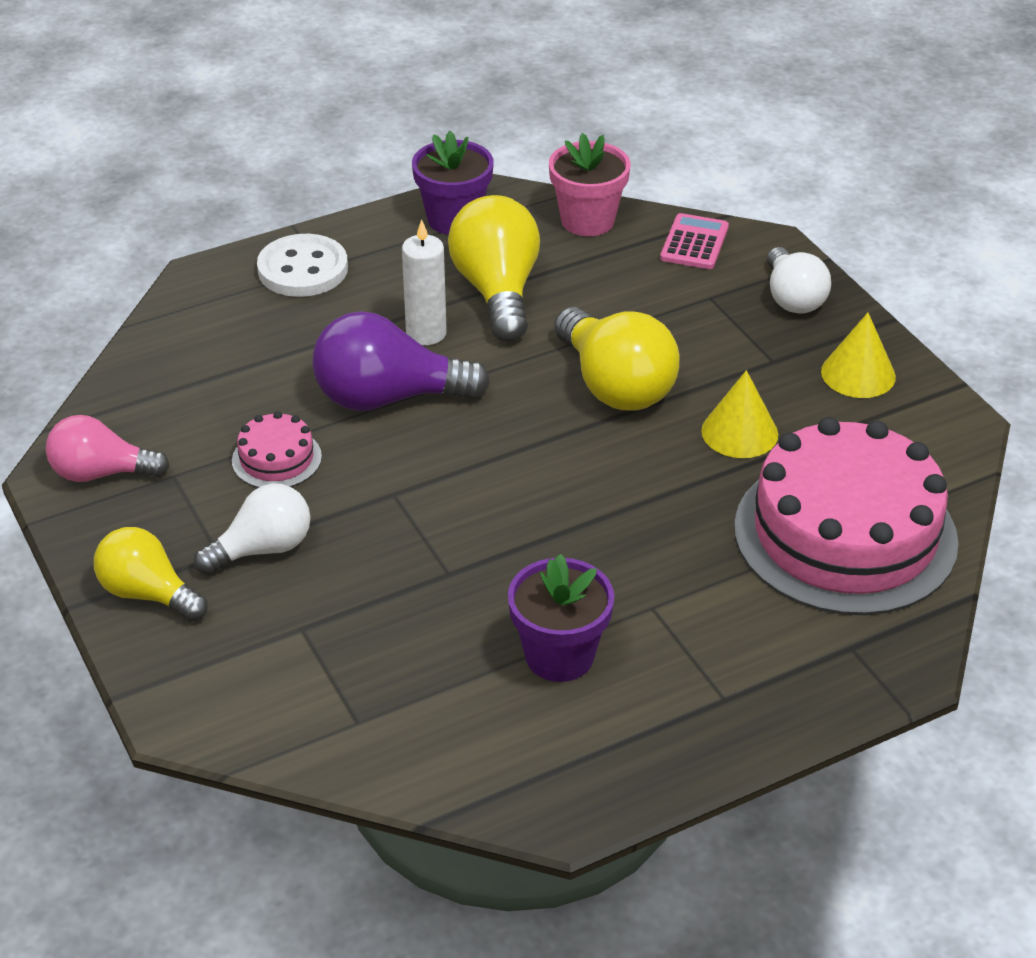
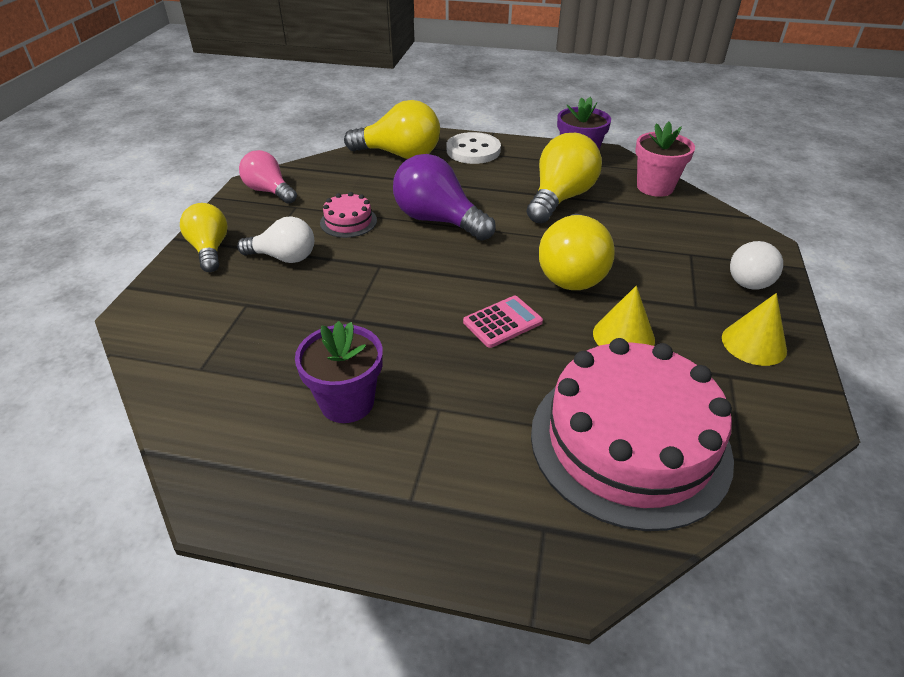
camera: 40 degrees right, 0 degrees up
(209, 324) = (400, 155): none -> yellow light bulb
(426, 333) = (497, 201): white candle -> none
(694, 243) = (712, 222): pink calculator -> pink calculator (502, 322)

